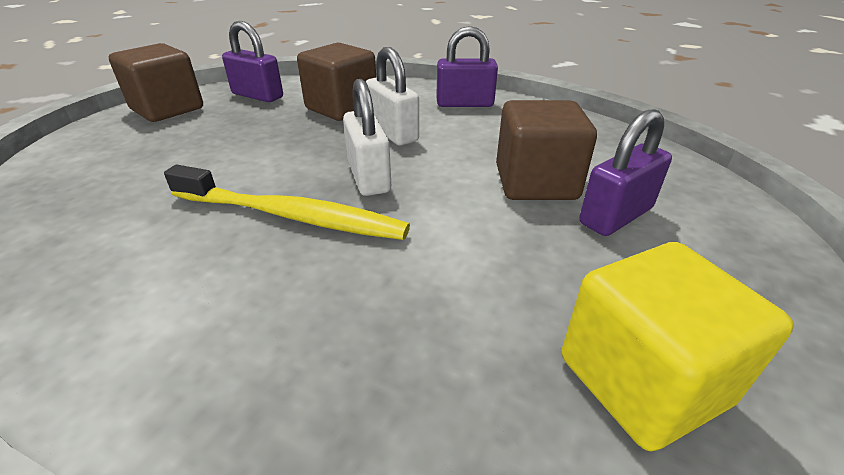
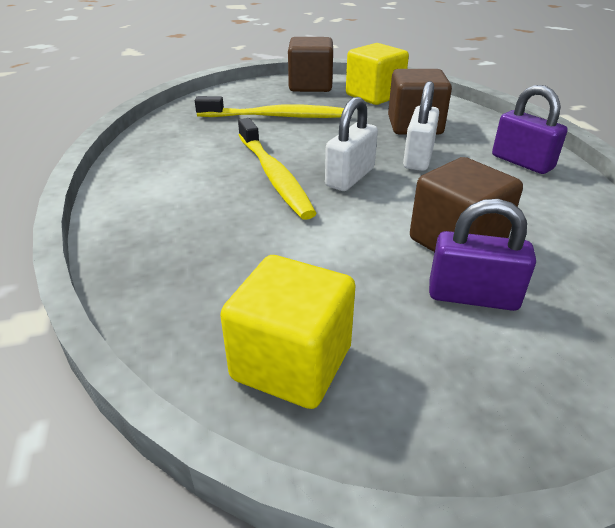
camera: 50 degrees right, 0 degrees up
(183, 154) = (277, 117): none -> yellow toothbrush
(257, 96) = (374, 95): purple padlock -> yellow cube

